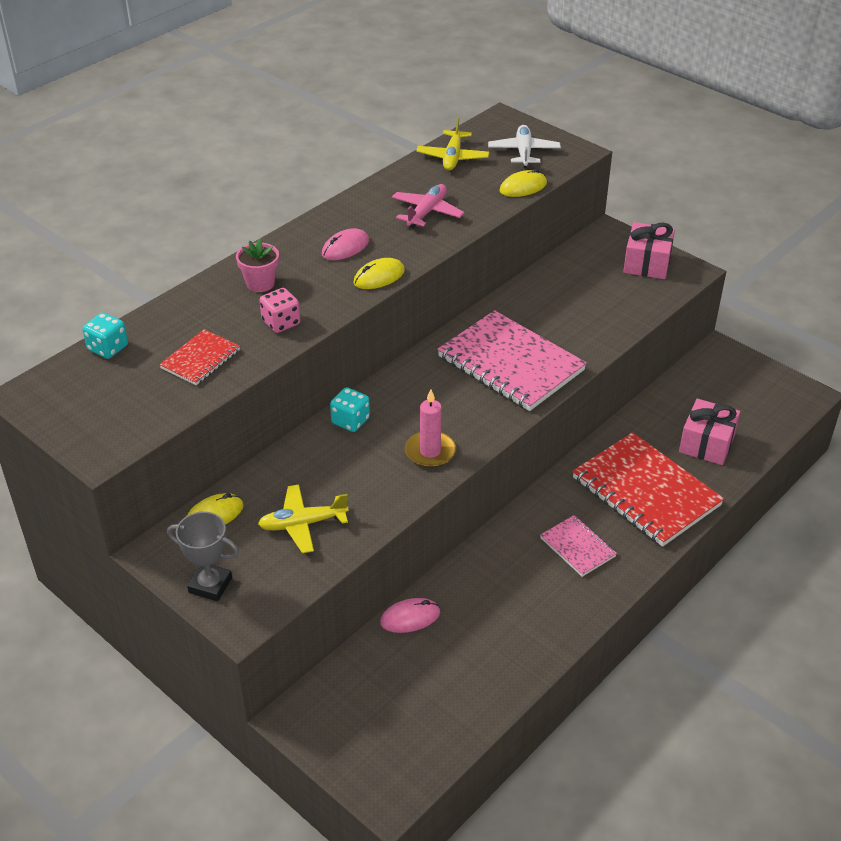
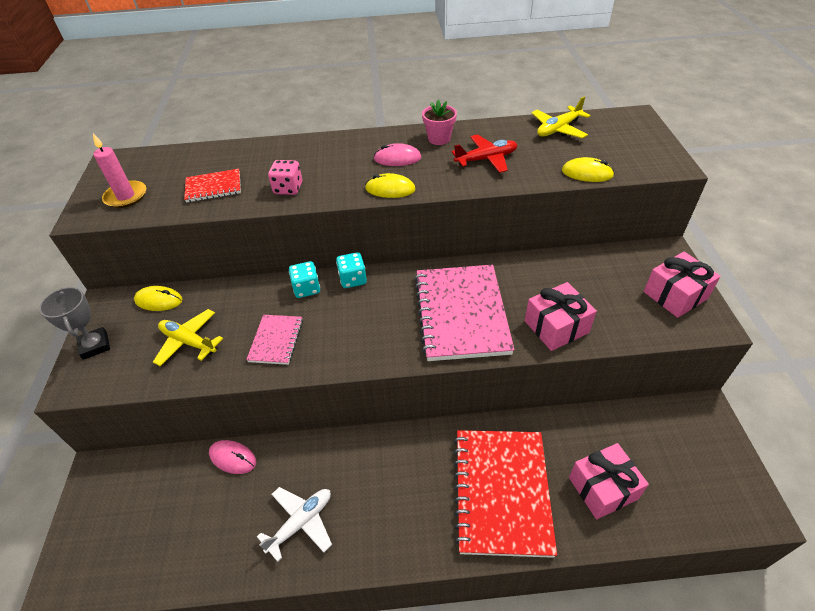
camera: 45 degrees right, 5 degrees up
(108, 348) = (184, 154): turquoise dice -> turquoise dice (353, 279)
(260, 283) = (314, 157): pink flower pot -> pink flower pot (439, 139)
(427, 212) = (486, 159): pink plane -> red plane
(430, 452) = (323, 345): pink candle -> pink candle (126, 196)
(523, 152) = (622, 147): white plane -> white plane (301, 523)
(577, 547) = (396, 497): pink notebook -> pink notebook (276, 340)
(592, 332) = (556, 327): none -> pink gift

